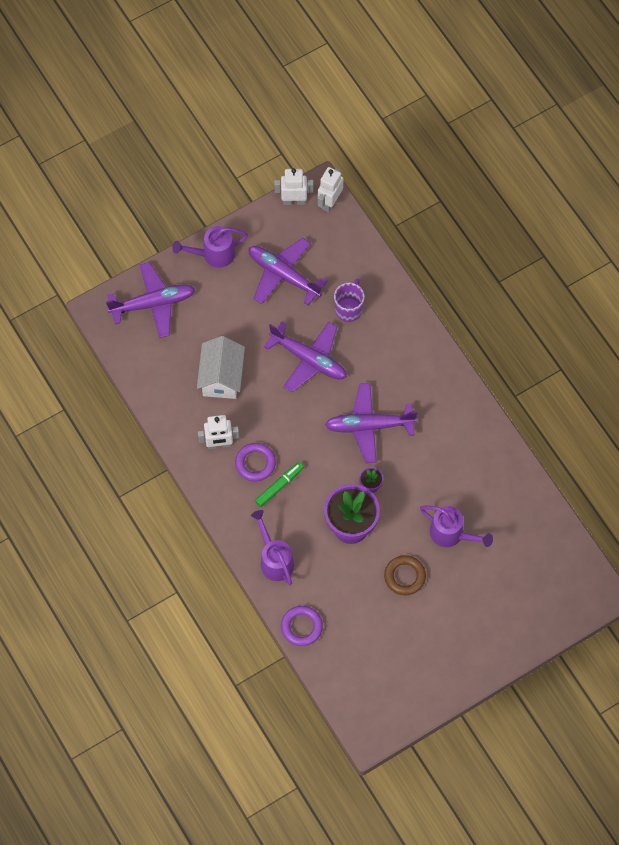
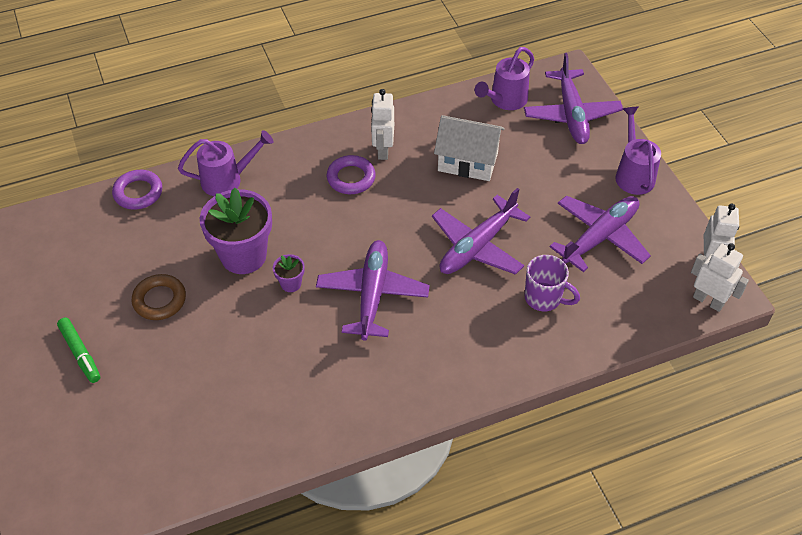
camera: 100 degrees right, 15 degrees down
(279, 486) = (316, 196): green marker -> green marker (80, 353)
(451, 534) = (197, 360): purple watering can -> purple watering can (505, 100)

